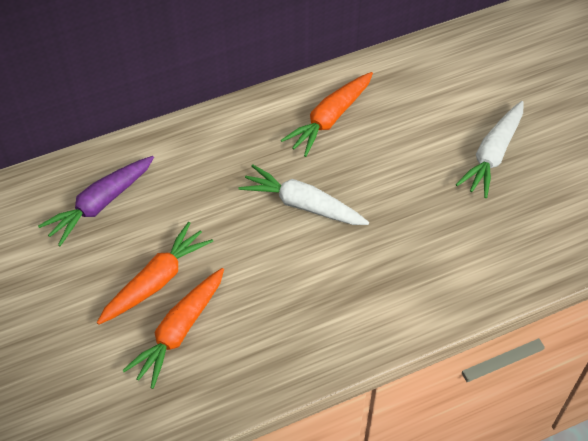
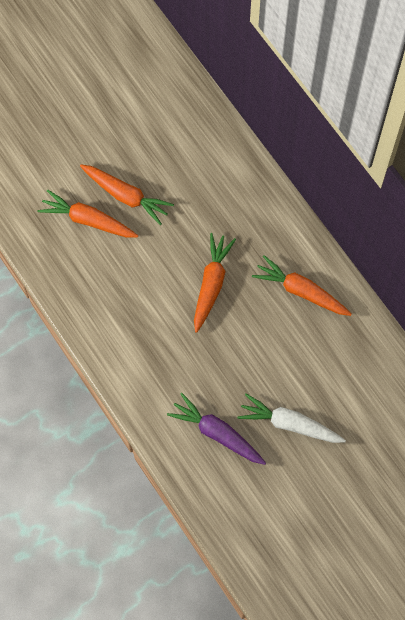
camera: 80 degrees right, 15 degrees up
(100, 204) = (185, 142): purple carrot -> purple carrot (217, 433)
(303, 205) = (211, 284): white carrot -> orange carrot

